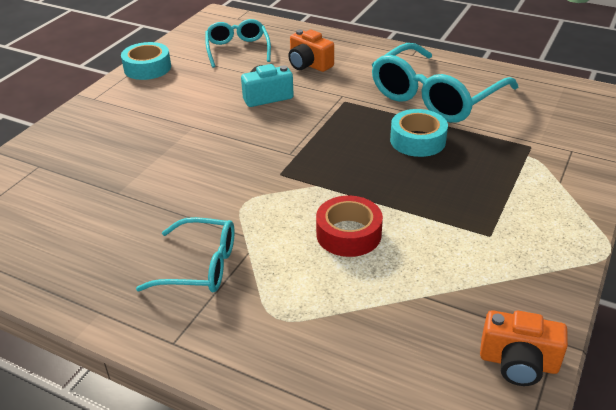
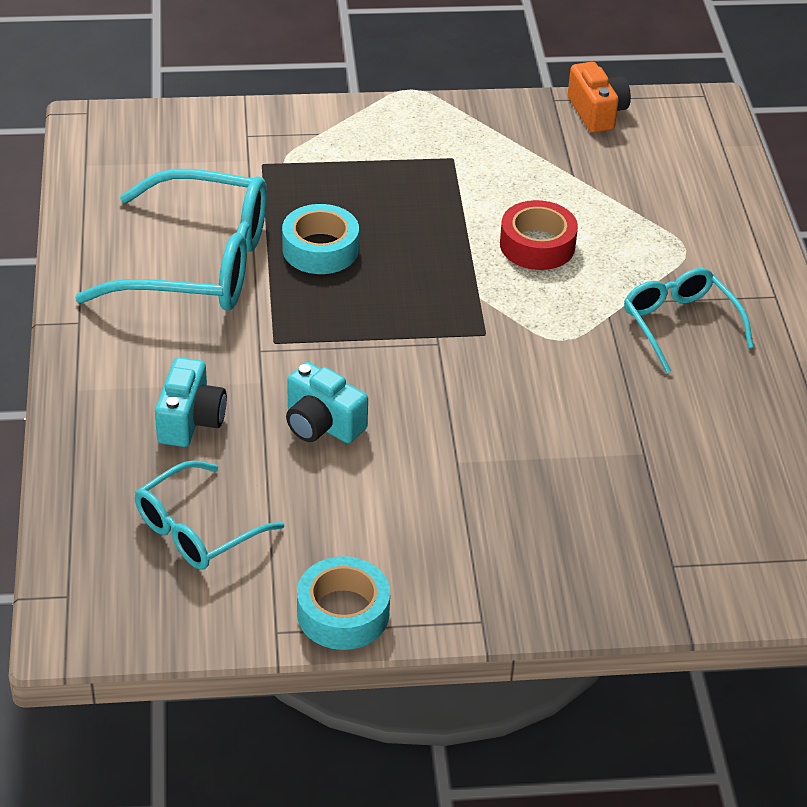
camera: 125 degrees left, 5 degrees up
(309, 64) = (190, 420): orange camera -> turquoise camera

